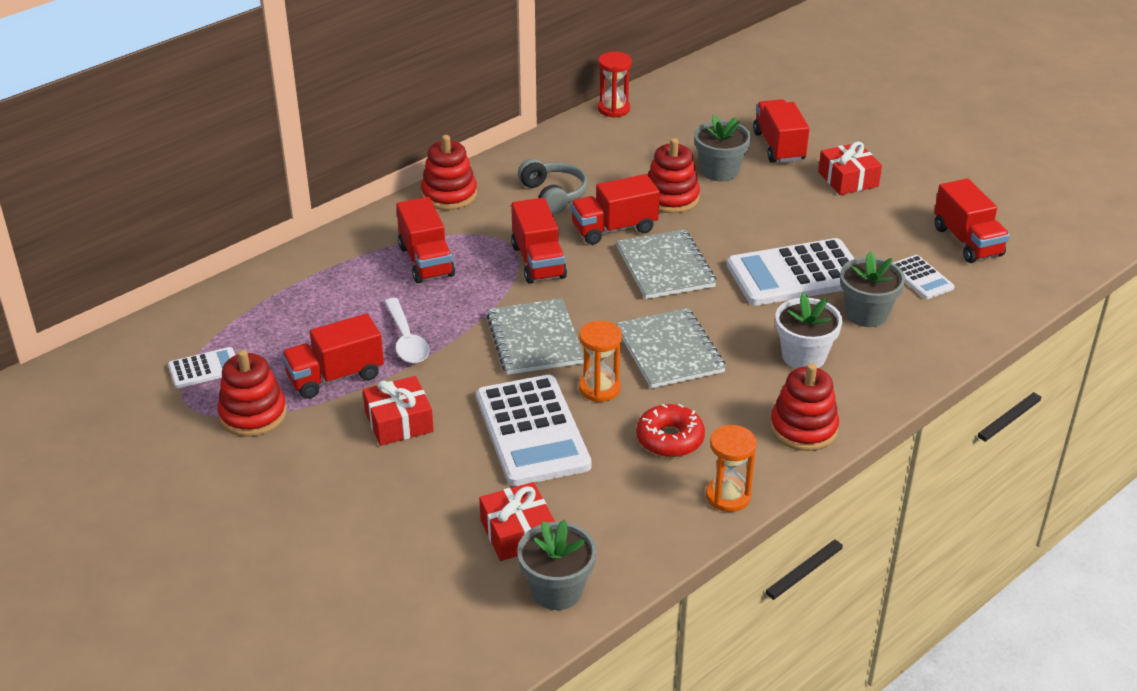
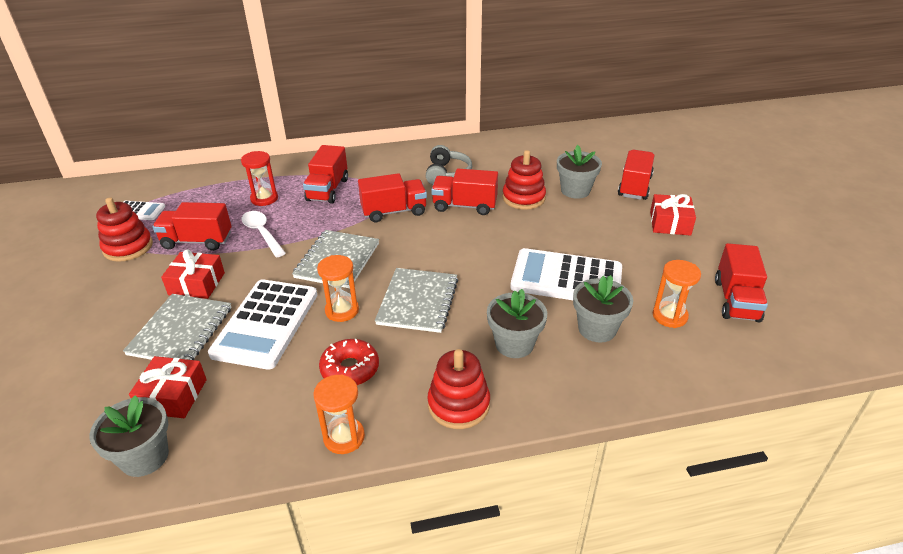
camera: 30 degrees right, 0 degrees up
(406, 340) = (262, 233): white spoon -> white spoon turned 135 degrees clockwise
(449, 194) = (384, 156): red stacking toy -> none
(538, 261) = (394, 211): red truck -> red truck turned 120 degrees counterclockwise
(613, 109) = (539, 134): red hourglass -> red hourglass (264, 198)
(665, 267) = (474, 242): grey notebook -> grey notebook (181, 331)
(804, 356) = (514, 344): white flower pot -> grey flower pot
(921, 278) = (669, 316): white calculator -> orange hourglass

